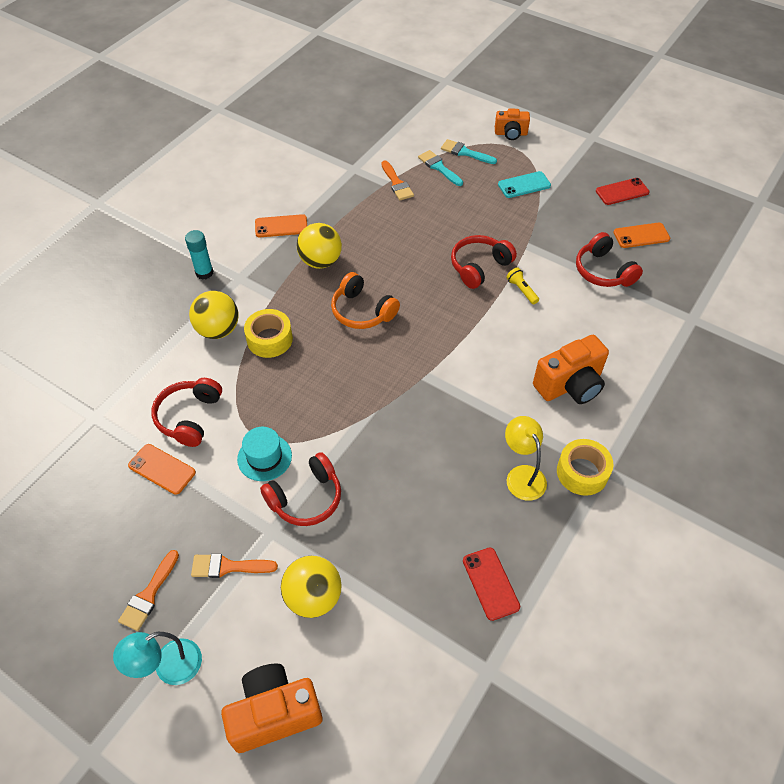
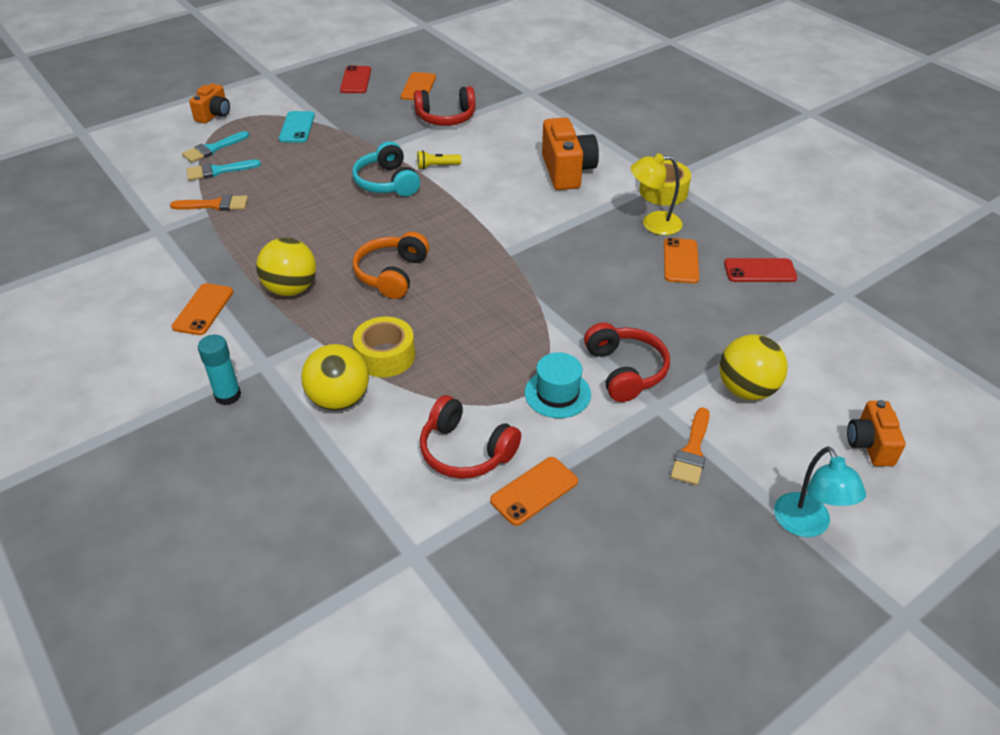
camera: 70 degrees left, 10 degrees down
(149, 594) = (710, 530): orange brush -> none
(274, 713) = (870, 445): orange camera -> orange camera, size x0.61
(362, 311) = (392, 274): orange headphones -> orange headphones turned 135 degrees clockwise
(474, 510) = (680, 261): none -> orange phone
(479, 267) = (387, 182): red headphones -> turquoise headphones

